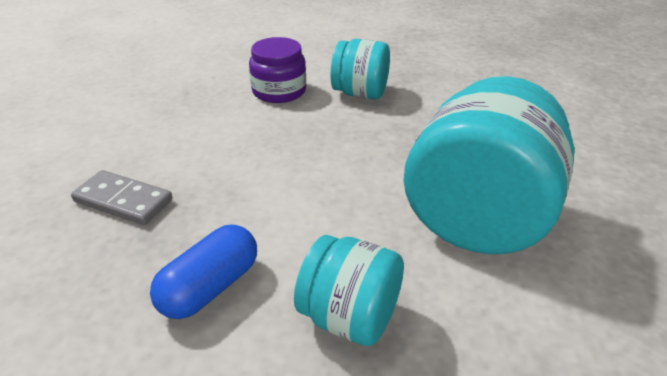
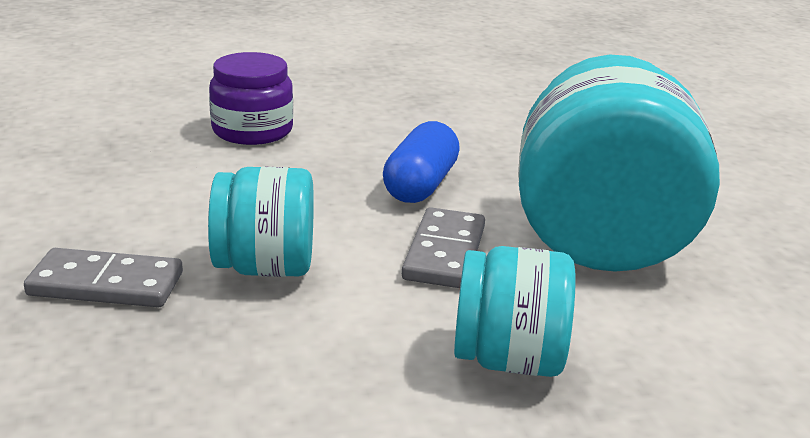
camera: 20 degrees left, 10 degrees down
(210, 287) = (306, 360): blue capsule -> blue capsule (420, 185)
(353, 212) = (444, 253): none -> grey domino
(360, 93) = (369, 123): turquoise jar -> turquoise jar (265, 267)

